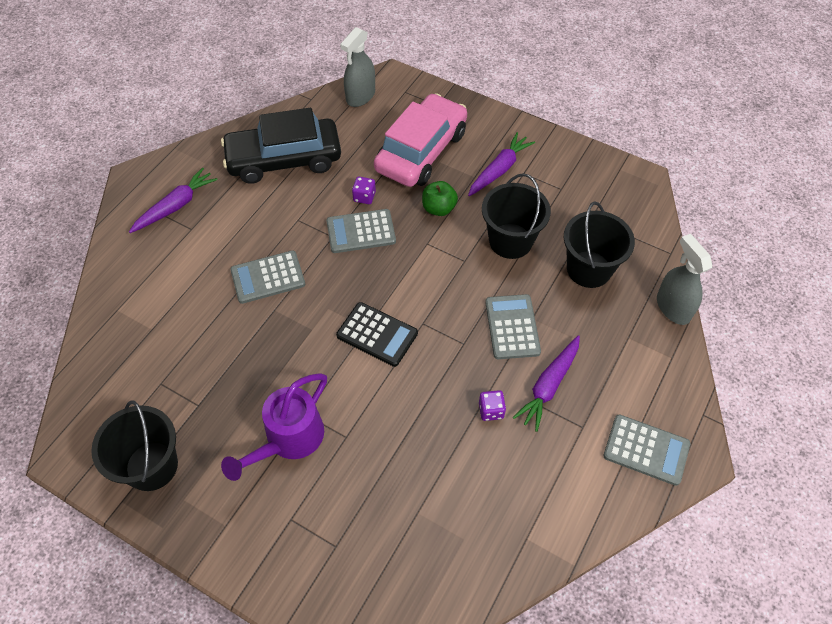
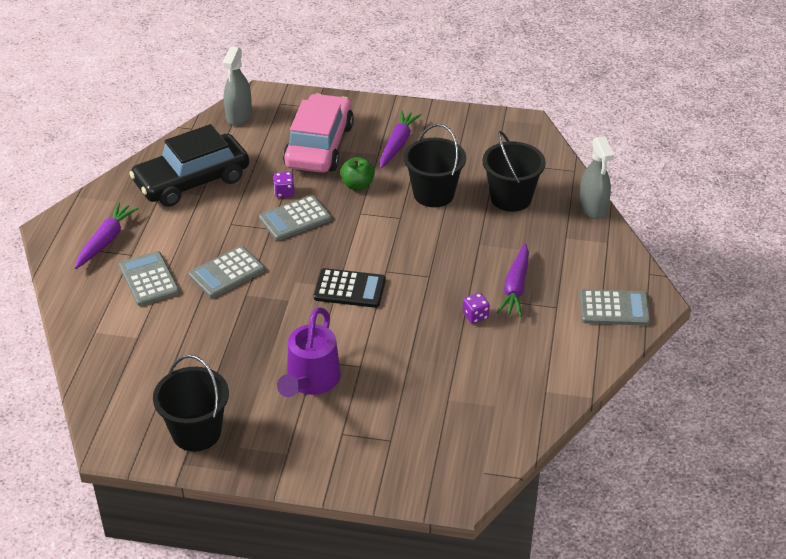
camera: 20 degrees left, 15 degrees down
(512, 327) = (465, 254): grey calculator -> grey calculator (149, 279)
(673, 307) = (593, 208): grey spray bottle -> grey spray bottle turned 150 degrees counterclockwise

